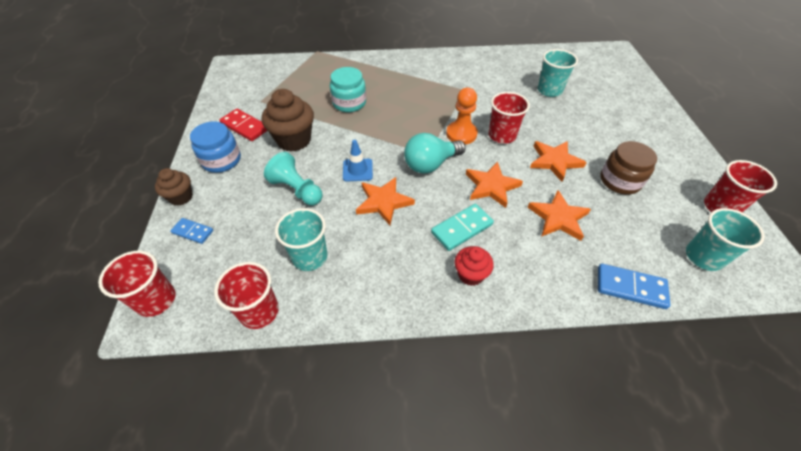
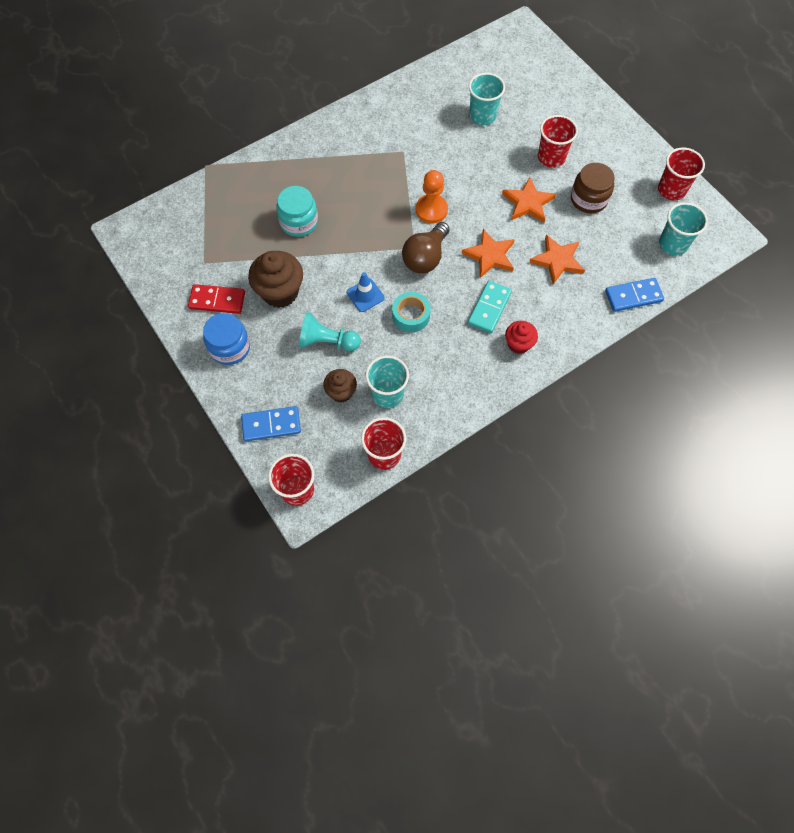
camera: 30 degrees left, 15 degrees up
(181, 197) = (229, 401): brown cupcake -> brown cupcake (341, 392)
(192, 232) = (271, 425): blue domino -> blue domino, size x1.56
(383, 202) = (411, 315): orange star -> turquoise tape
(430, 164) = (425, 257): turquoise light bulb -> brown light bulb
(502, 135) = (468, 194): red cup -> red cup (551, 157)

